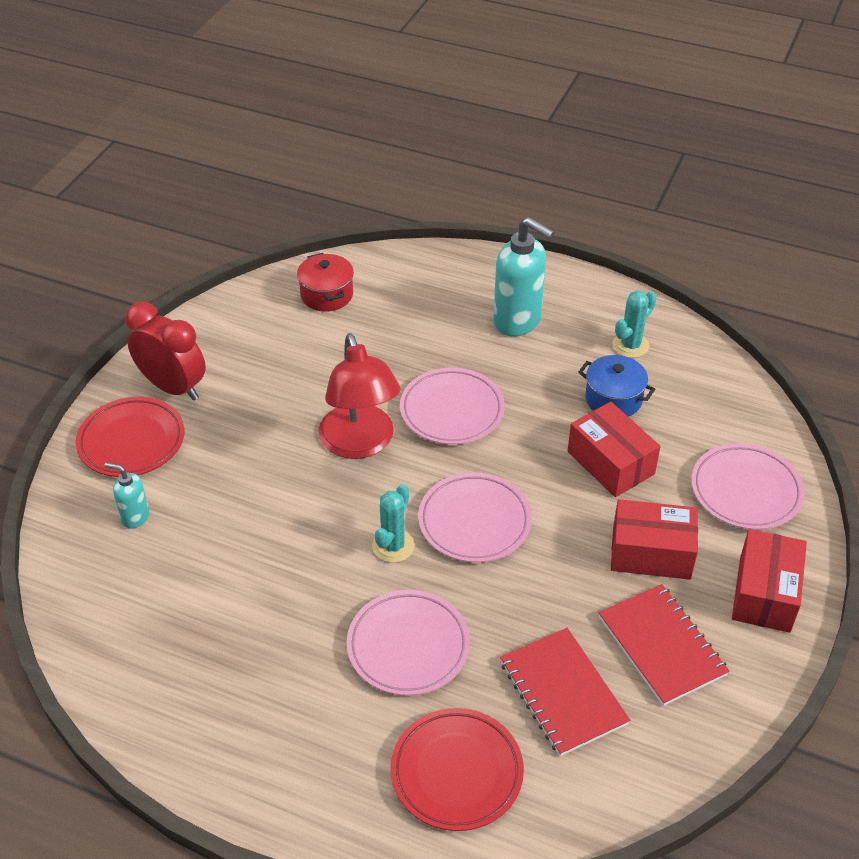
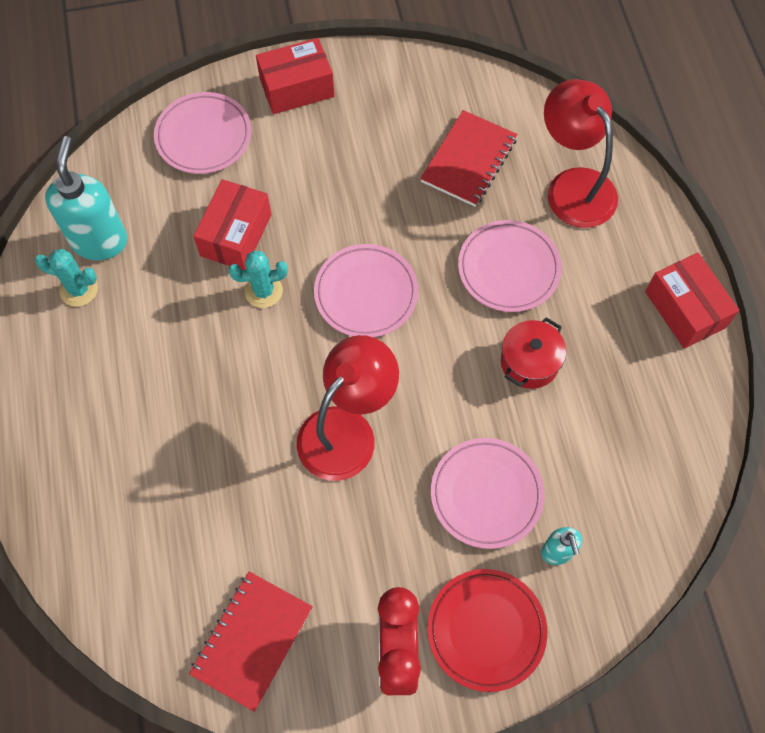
camera: 125 degrees left, 20 degrees up
(327, 295) = (171, 603): red pot -> red pot (529, 362)
(393, 546) = (432, 334): turquoise cactus -> turquoise cactus (263, 291)
(452, 411) = (257, 383): pink plate -> pink plate (486, 494)
(457, 772) = (573, 186): red plate -> red lamp
(518, 321) = (101, 398): turquoise soap dispenser -> turquoise soap dispenser (100, 241)
(613, 399) = (159, 269): blue pot -> none
(651, 553) = (309, 167): red box -> red box (685, 309)
(662, 646) = (387, 125): red notebook -> red notebook (252, 640)

